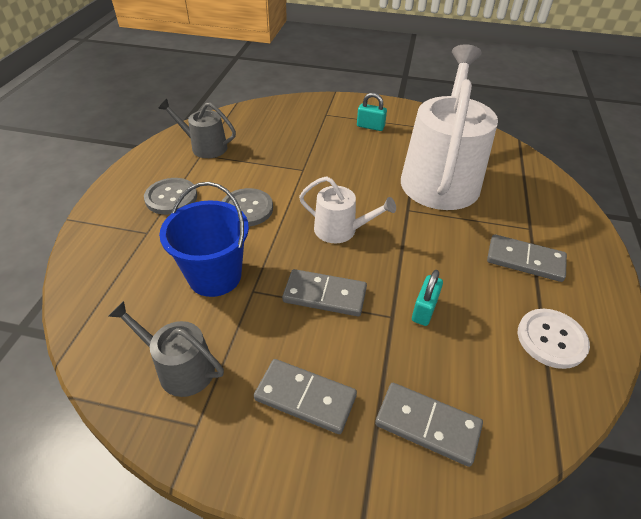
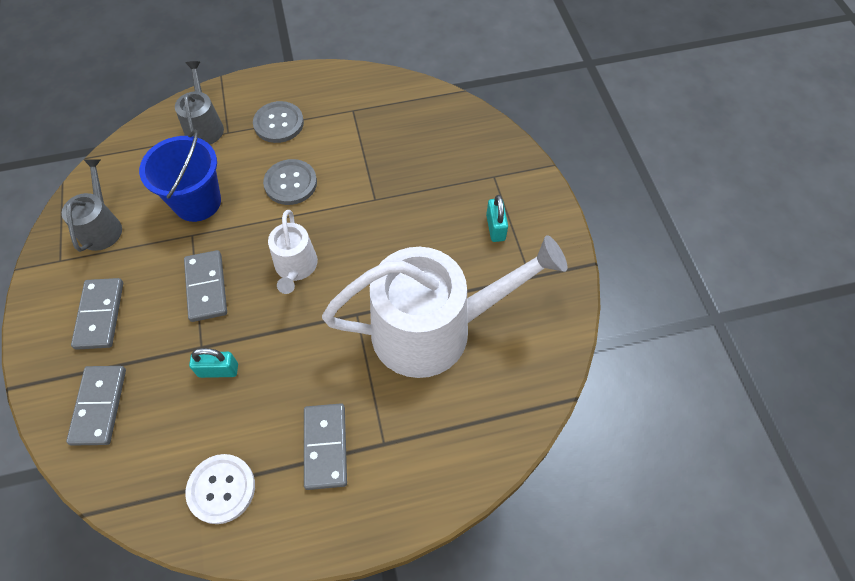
camera: 65 degrees right, 15 degrees up
(205, 147) = (366, 107): grey watering can -> grey watering can (204, 126)

